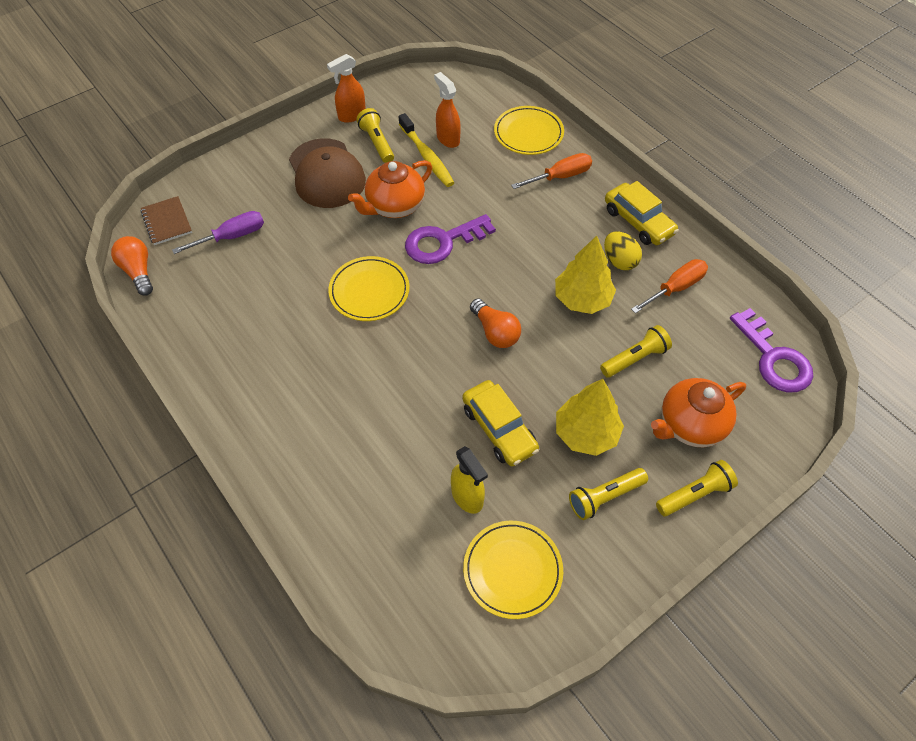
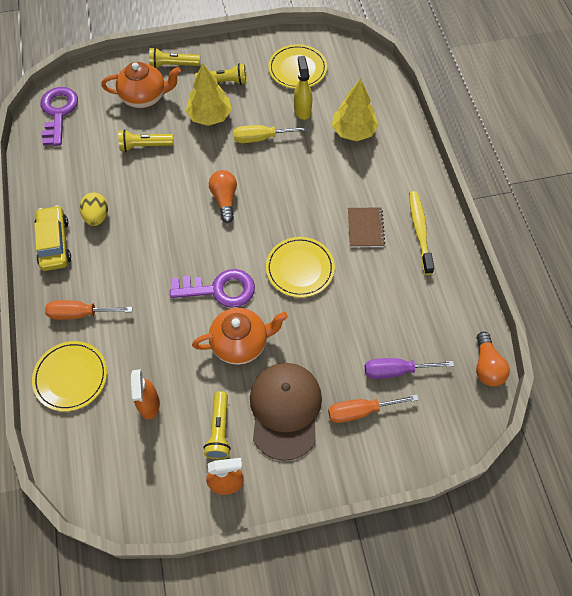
camera: 155 degrees left, 5 degrees up
(167, 222) = (453, 414): brown notebook -> brown notebook (365, 228)
(427, 157) = (181, 390): yellow toothbrush -> yellow toothbrush (419, 231)
(499, 429) = (261, 138): yellow car -> yellow screwdriver
(582, 299) = (147, 199): yellow tree -> yellow tree (353, 131)
(675, 288) = (76, 180): orange screwdriver -> orange screwdriver (361, 411)

